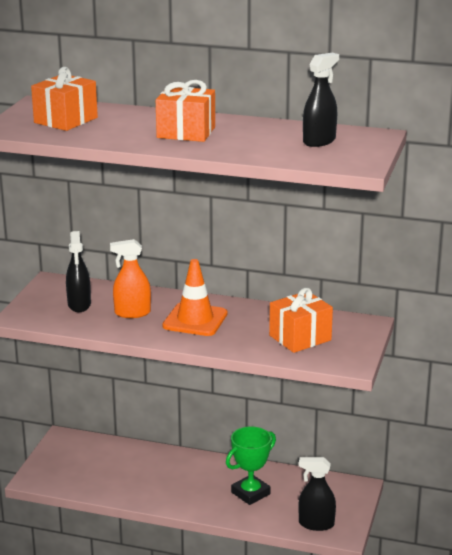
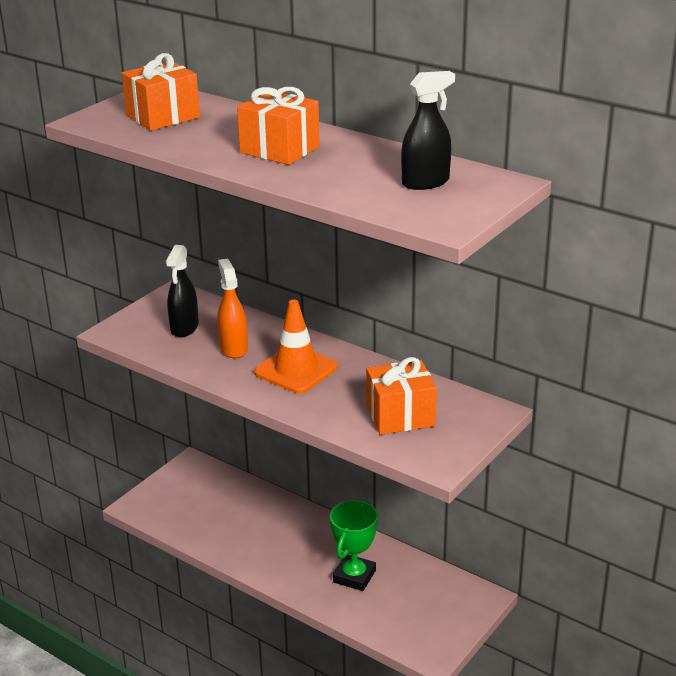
camera: 20 degrees right, 5 degrees up
(132, 313) = (233, 348): orange spray bottle -> orange spray bottle turned 60 degrees clockwise
(250, 493) = (354, 576): green trophy -> green trophy turned 45 degrees counterclockwise
(316, 524) = (408, 633): black spray bottle -> none

